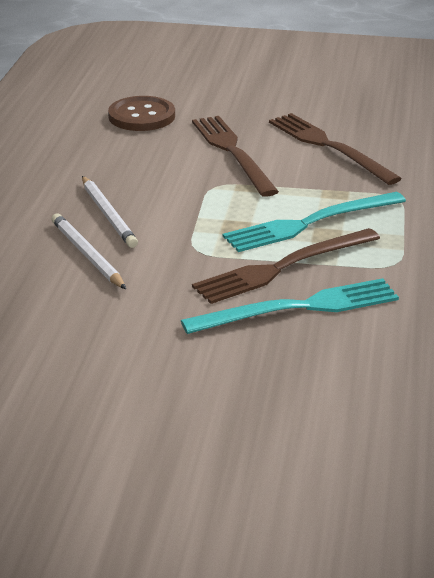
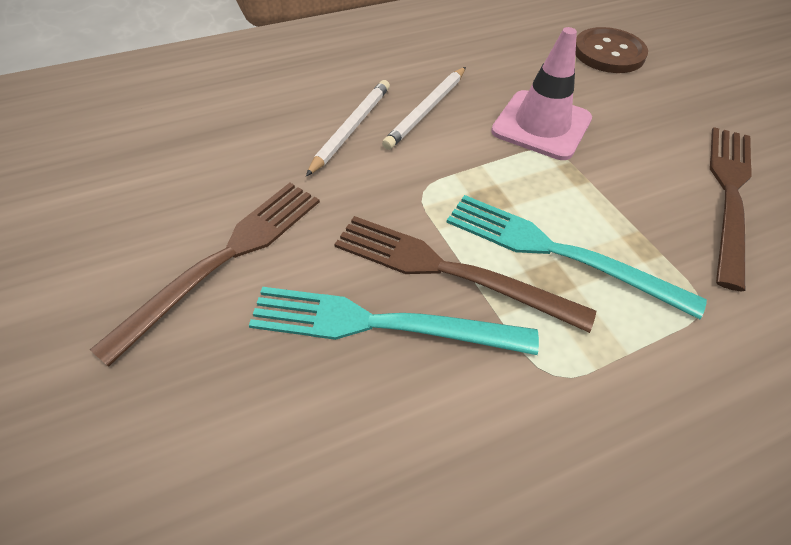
camera: 55 degrees right, 20 degrees up
(186, 177) = (541, 125): none -> pink traffic cone
(233, 152) = (623, 133): brown fork -> brown fork (224, 259)
(299, 308) = (381, 324): turquoise fork -> turquoise fork turned 150 degrees clockwise

